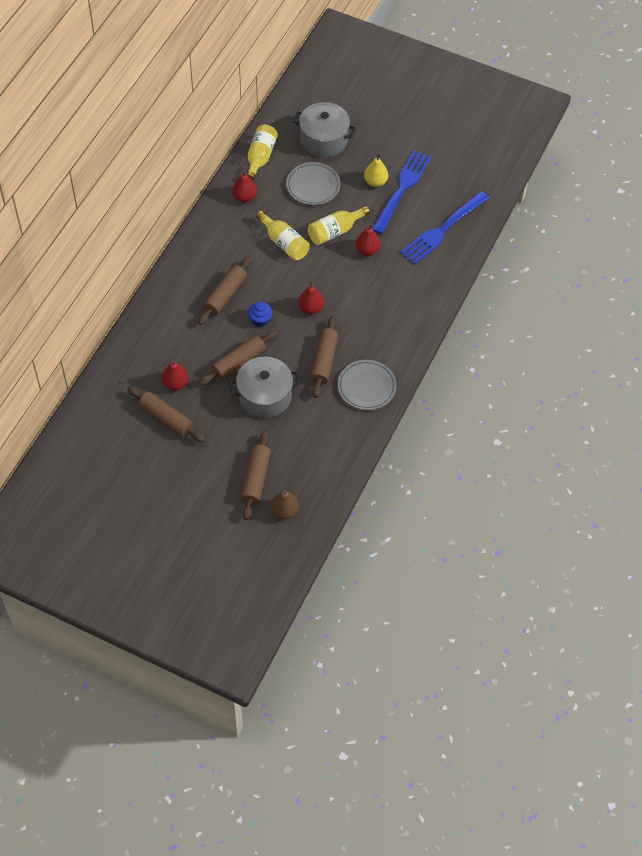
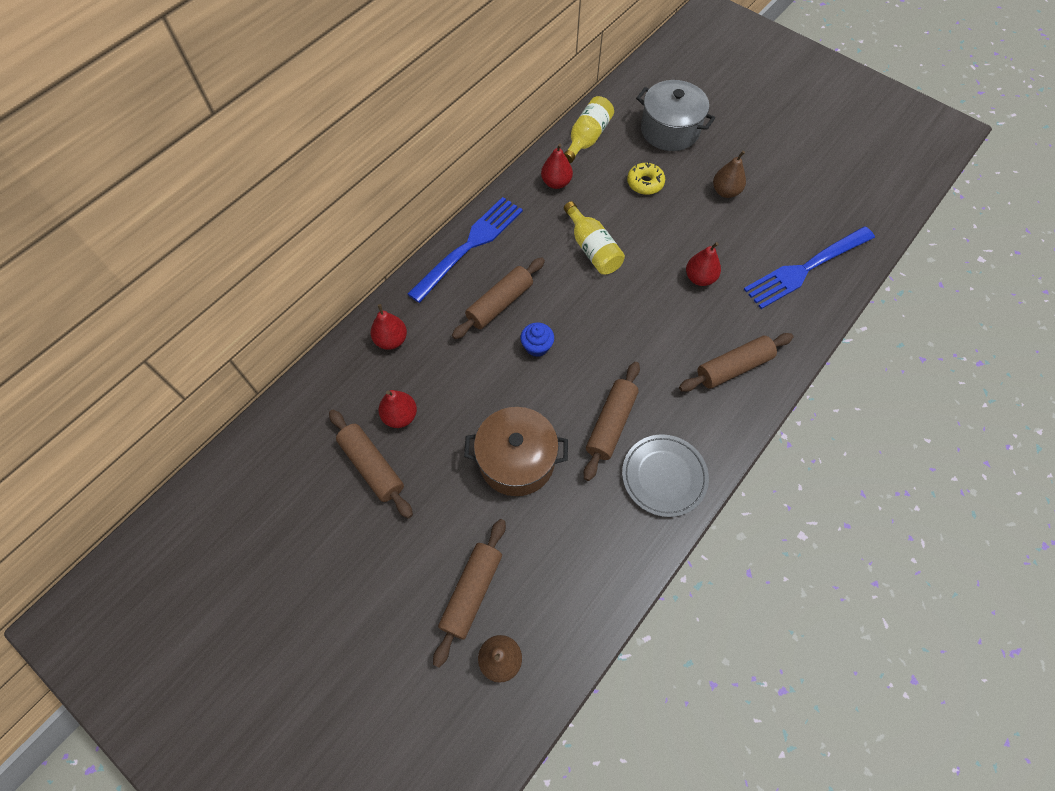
camera: 15 degrees right, 5 degrees up
(238, 362) = (493, 402): brown rolling pin -> brown rolling pin (733, 367)
(265, 396) = (516, 460): grey pot -> brown pot
(311, 308) = (608, 343): red pear -> red pear (391, 340)
(313, 186) = (645, 183): grey plate -> yellow donut
(335, 231) = (661, 245): yellow bottle -> none
(375, 182) = (725, 191): yellow pear -> brown pear
(402, 189) = (759, 206): blue fork -> blue fork (469, 246)

